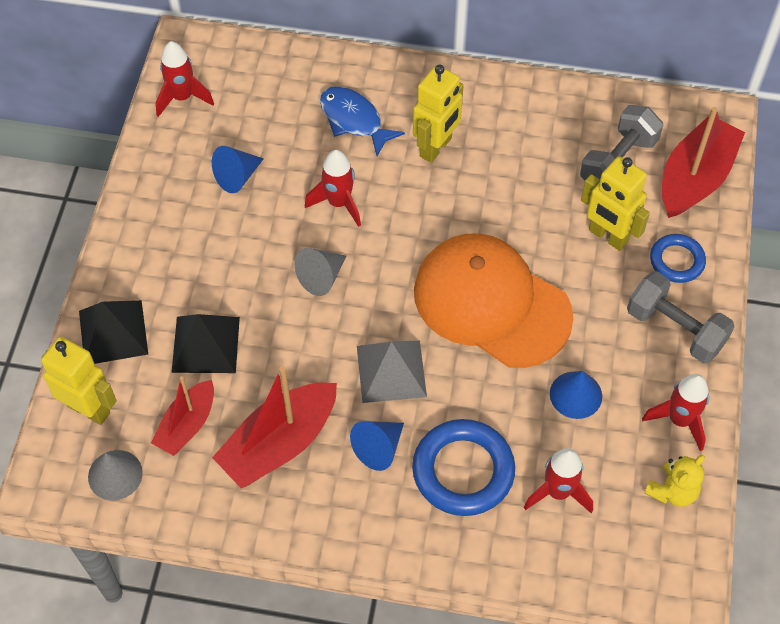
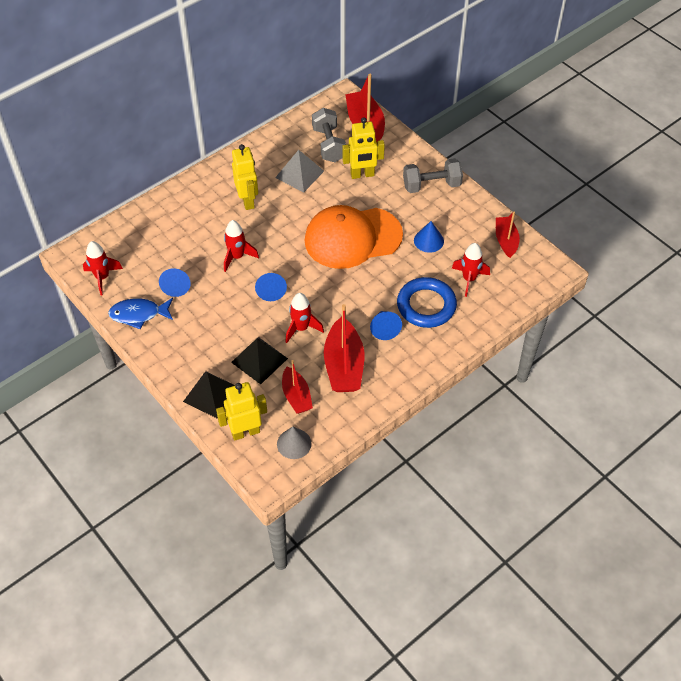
camera: 50 degrees left, 5 degrees down
(321, 277) = (271, 290): grey cone -> blue cone
(354, 120) = (197, 220): blue fish -> blue fish (139, 314)
(391, 371) = (349, 298): grey pyramid -> grey pyramid (299, 174)
(672, 491) = (506, 240): yellow teddy bear -> red boat
(676, 261) = (399, 161): blue ring -> none
(679, 420) = (475, 215): red rocket -> red rocket (301, 328)

